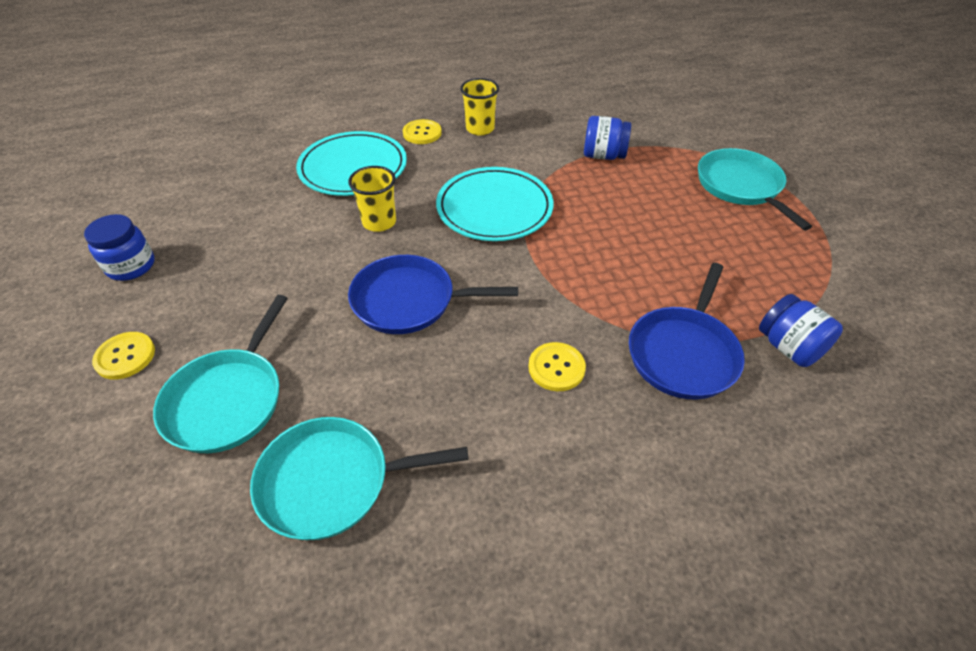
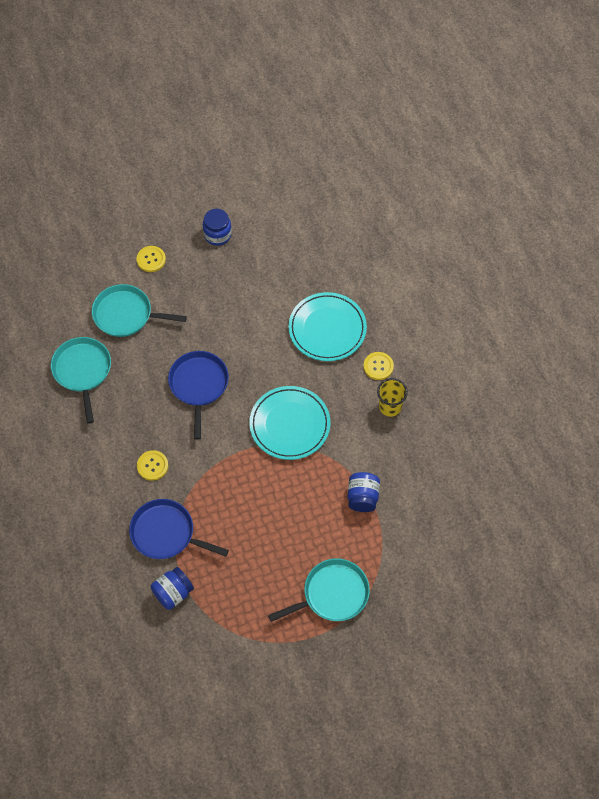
camera: 85 degrees right, 15 degrees up
(379, 222) = (268, 356): yellow cup -> none

